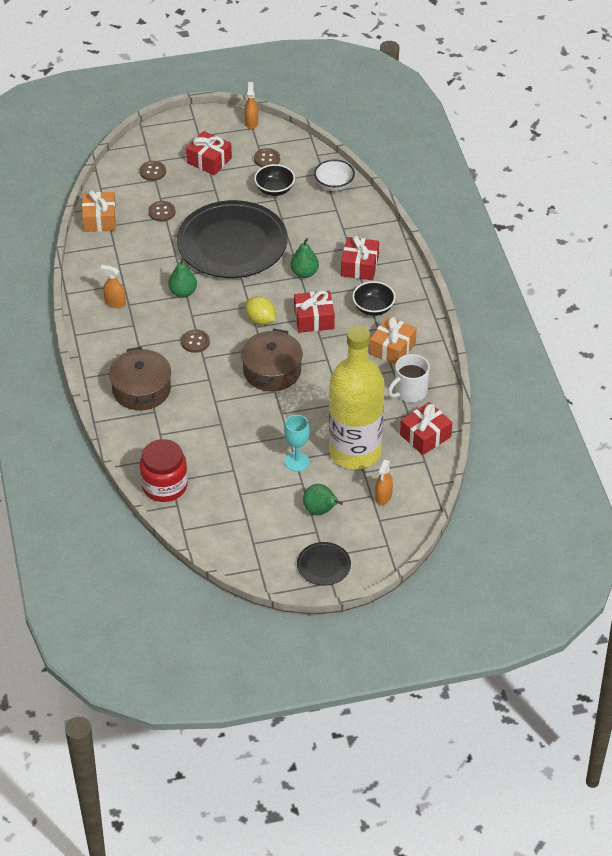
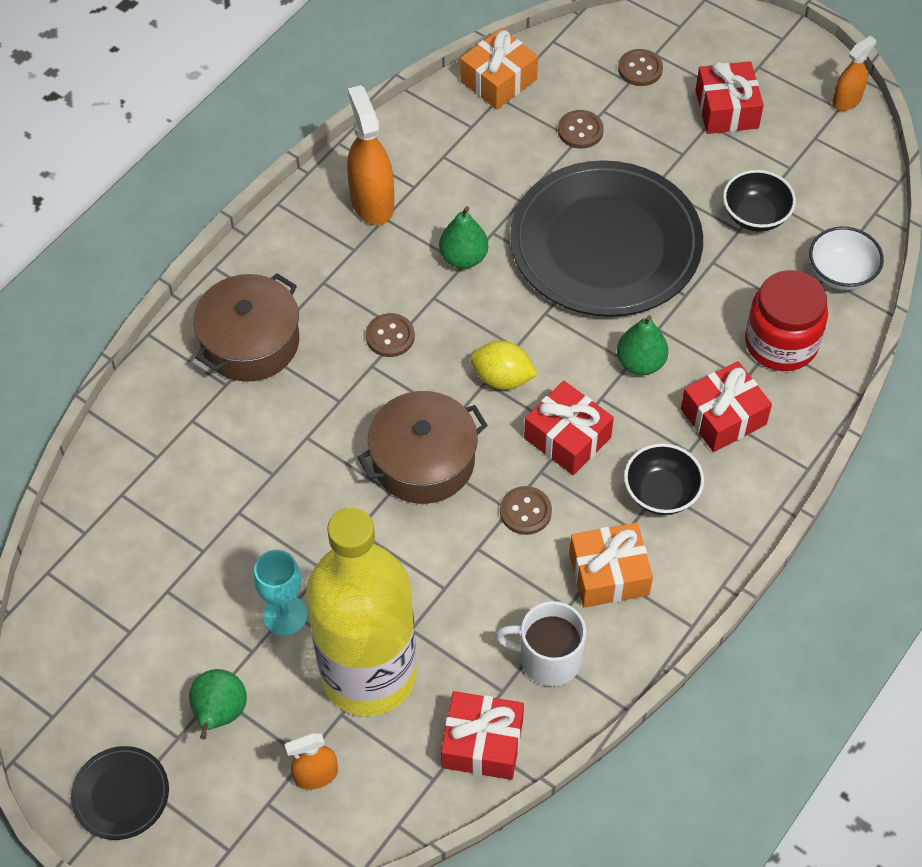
camera: 50 degrees right, 10 degrees up
(115, 303) = (372, 202): orange spray bottle -> orange spray bottle, size x1.72
(164, 486) = (105, 493): red jar -> red jar (781, 343)
(260, 320) = (502, 378): yellow lemon -> yellow lemon turned 75 degrees counterclockwise
(267, 159) = (801, 165): brown button -> brown button (525, 511)

